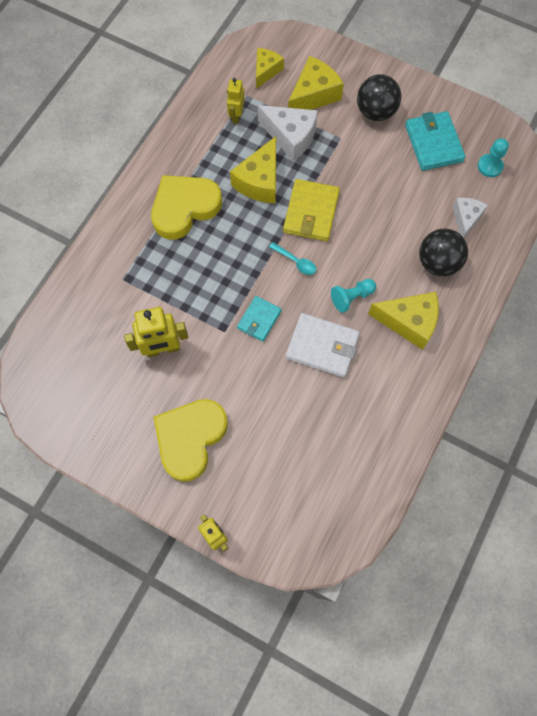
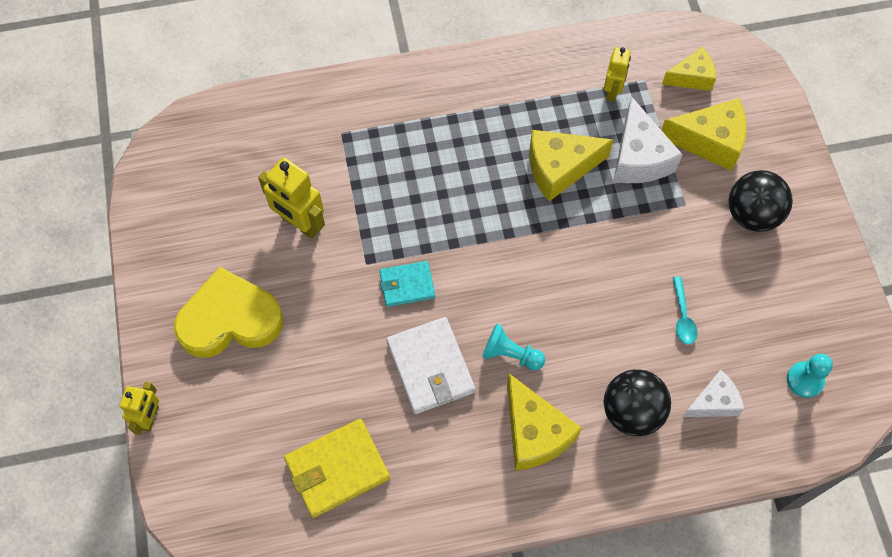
camera: 50 degrees right, 5 degrees down
(184, 208) = (465, 126): yellow heart -> none
(236, 116) = (612, 91): yellow robot -> yellow robot turned 135 degrees clockwise
(296, 261) = (501, 270): turquoise spoon -> turquoise spoon (683, 316)
(311, 212) = (571, 242): yellow wallet -> yellow wallet (337, 469)
(433, 143) = (773, 300): turquoise wallet -> none

